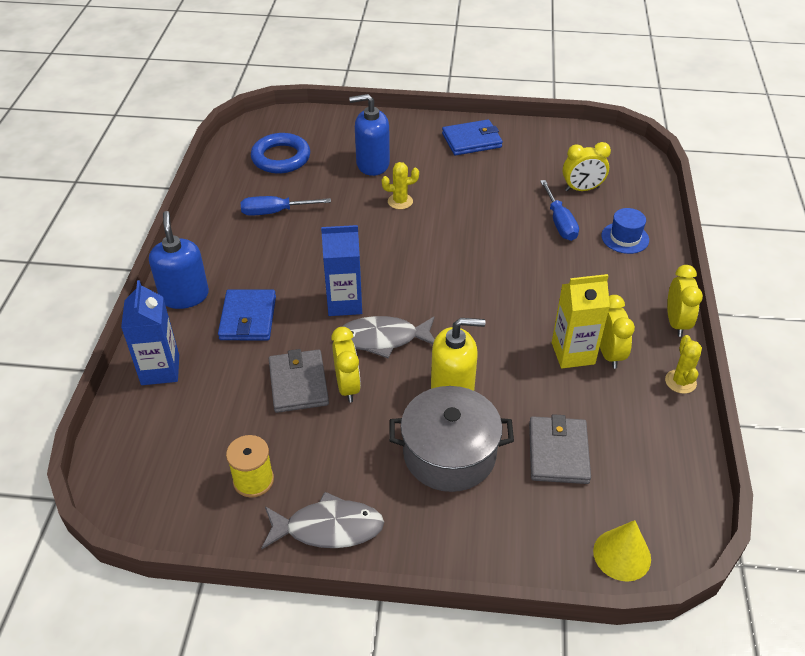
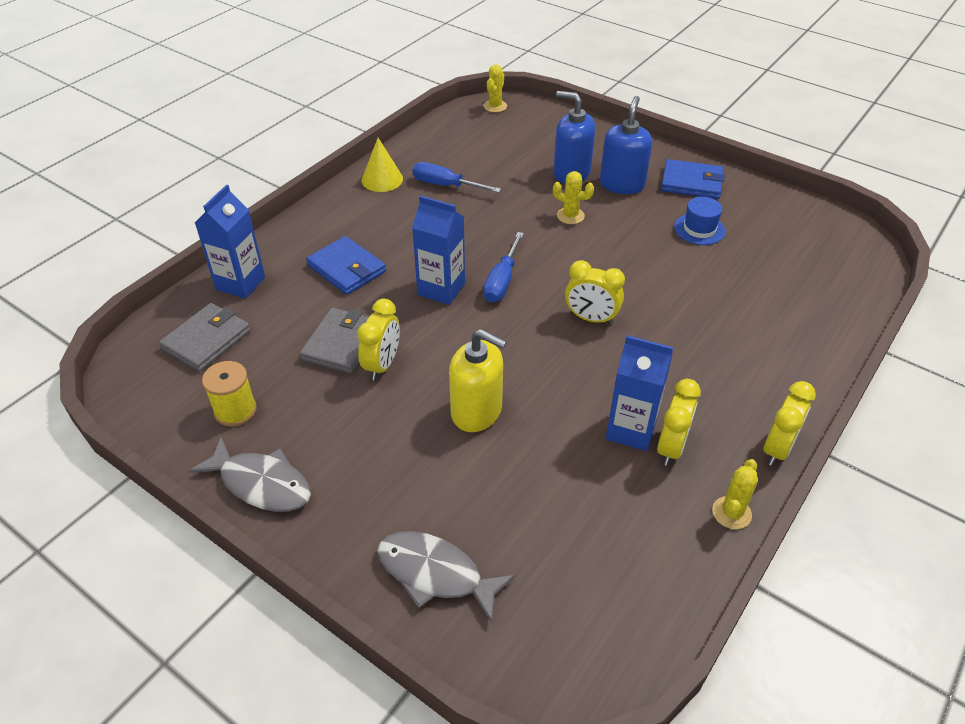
camera: 30 degrees right, 0 degrees up
(184, 296) = (310, 229): blue soap dispenser -> blue soap dispenser (622, 184)
(248, 318) = (347, 268): blue wallet -> blue wallet turned 75 degrees counterclockwise
(261, 125) = (495, 106): none -> yellow cactus
(281, 158) = (490, 140): blue ring -> none
(383, 339) = (450, 335): grey fish -> grey fish (436, 574)
(449, 454) = (424, 470): grey pot -> none
(558, 452) = (533, 521): grey wallet -> grey wallet (207, 340)
(560, 223) = (723, 294): blue screwdriver -> blue screwdriver (502, 281)
(573, 353) = (631, 430): yellow carton -> blue carton
(582, 189) = (776, 269): yellow clock -> yellow clock (591, 318)
(622, 555) = (516, 659): yellow cone -> yellow cone (382, 179)
(625, 238) = (787, 337): blue hat -> blue hat (699, 229)

